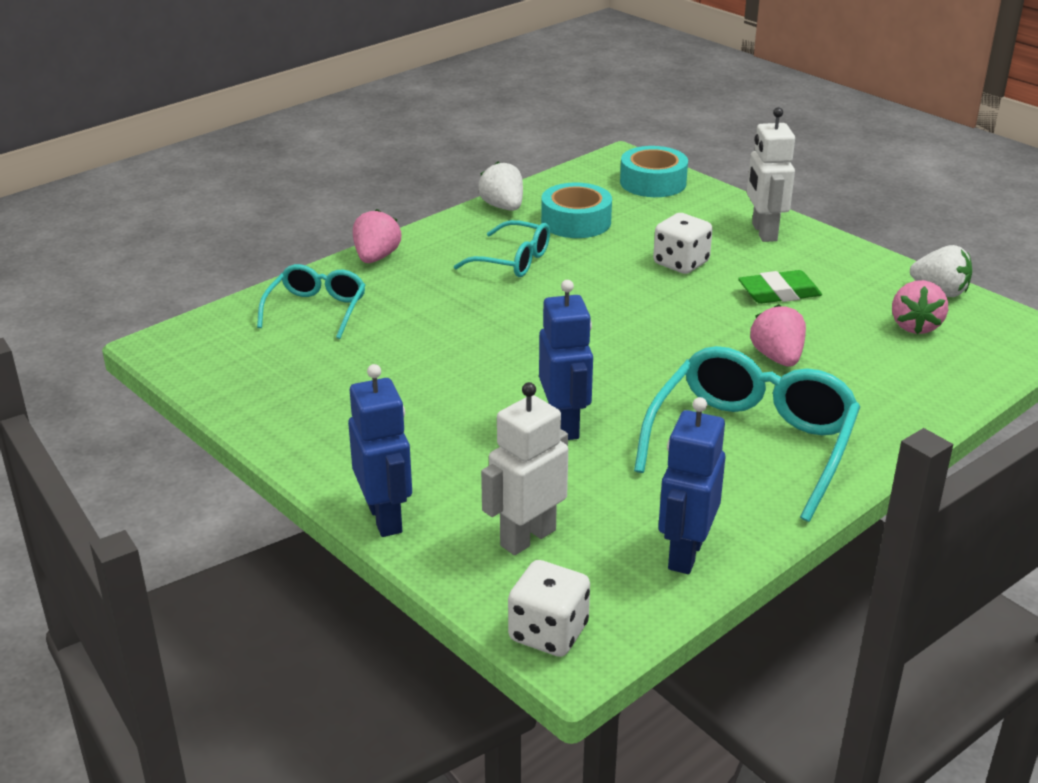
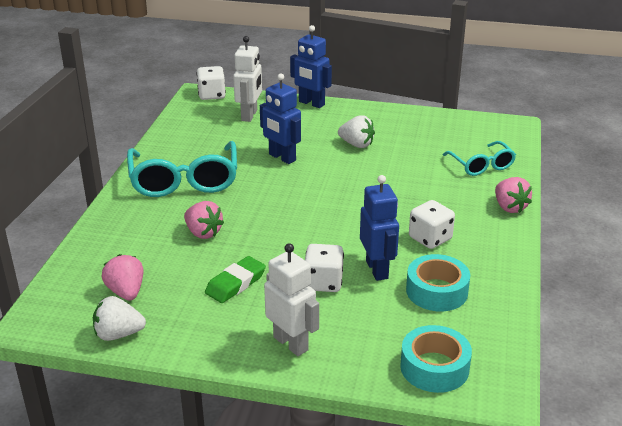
camera: 145 degrees right, 0 degrees up
(503, 207) = (504, 283): white strawberry -> white strawberry (356, 144)
(513, 261) = (430, 238): turquoise glasses -> white dice
(685, 554) = (181, 130): blue robot -> blue robot (377, 269)

